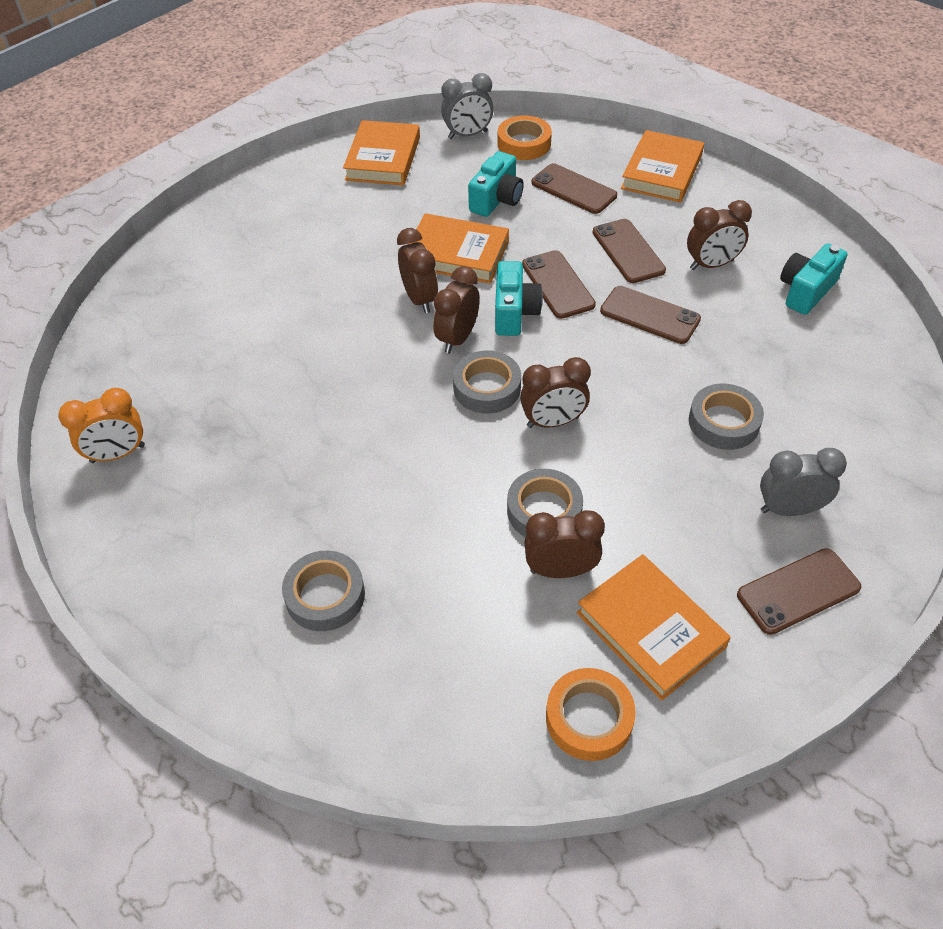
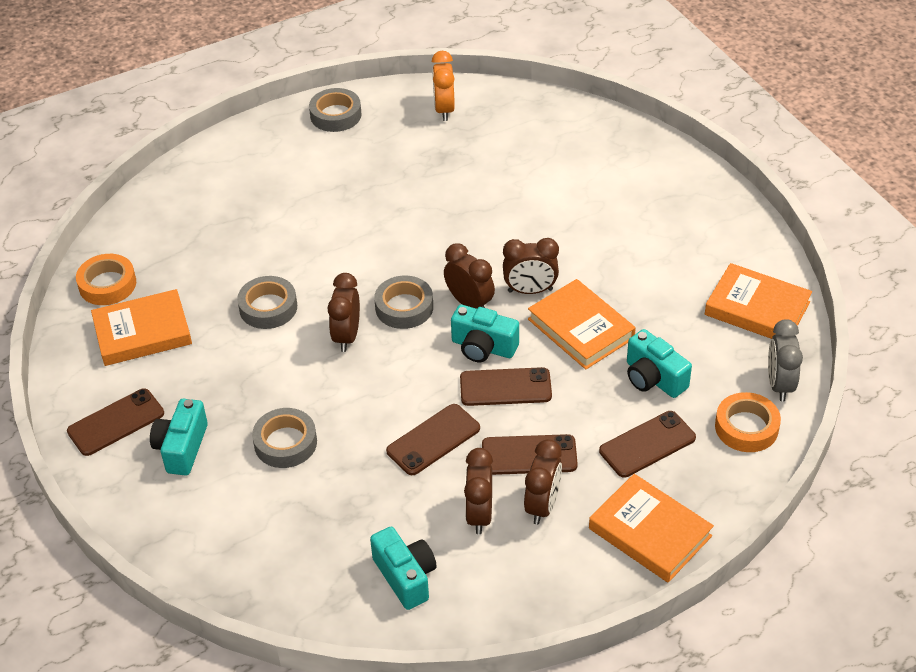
camera: 110 degrees right, 5 degrees down
(325, 595) = (269, 188): grey tape -> grey tape (335, 115)
(457, 254) = (580, 329): orange book -> orange book turned 75 degrees counterclockwise
(560, 570) = (215, 302): brown clock -> brown clock (542, 506)
(789, 509) = (182, 448): grey clock -> turquoise camera
(798, 591) = (116, 422): brown phone -> brown phone turned 60 degrees clockwise

